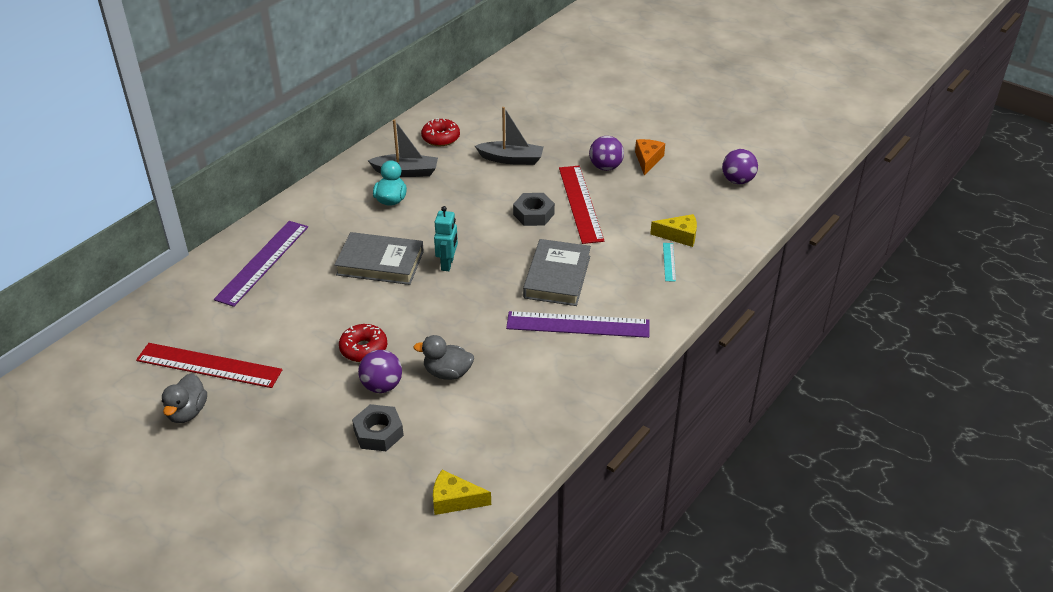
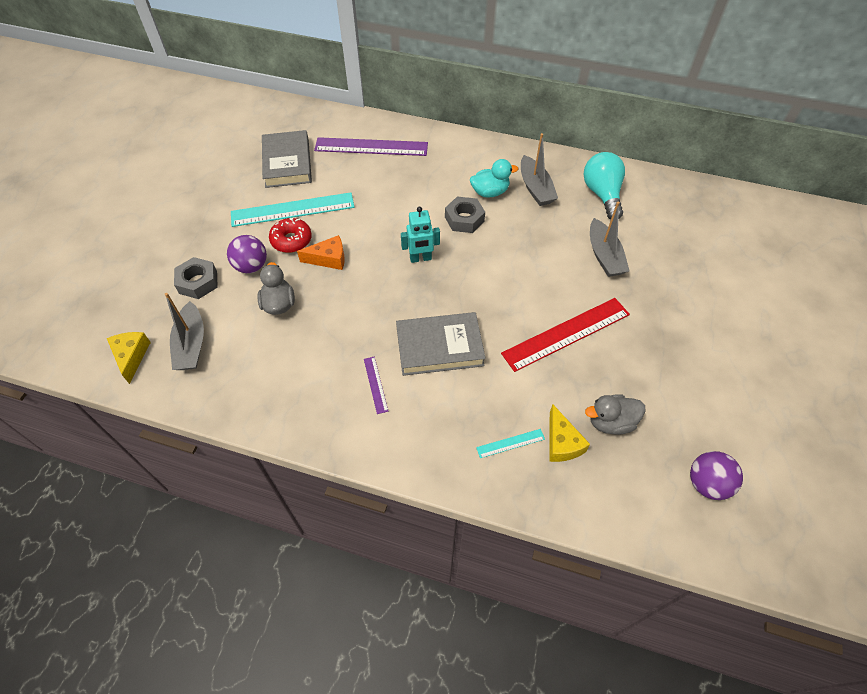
camera: 70 degrees right, 15 degrees up
(187, 412) = (197, 170): grey duck -> grey duck (610, 422)
(209, 365) = (247, 162): red ruler -> none
(317, 340) = (292, 210): none -> turquoise ruler
(380, 263) = (401, 214): grey book -> grey book (287, 163)
(441, 138) = (602, 194): red donut -> turquoise light bulb
(464, 448) = (191, 345): none -> grey boat
(533, 214) = (526, 300): grey nut -> grey nut (464, 219)
(578, 324) = (375, 384): purple ruler -> purple ruler, size x0.44
(605, 167) = (643, 339): purple ball -> none
(648, 160) = (684, 375): orange cheese -> orange cheese (329, 259)

